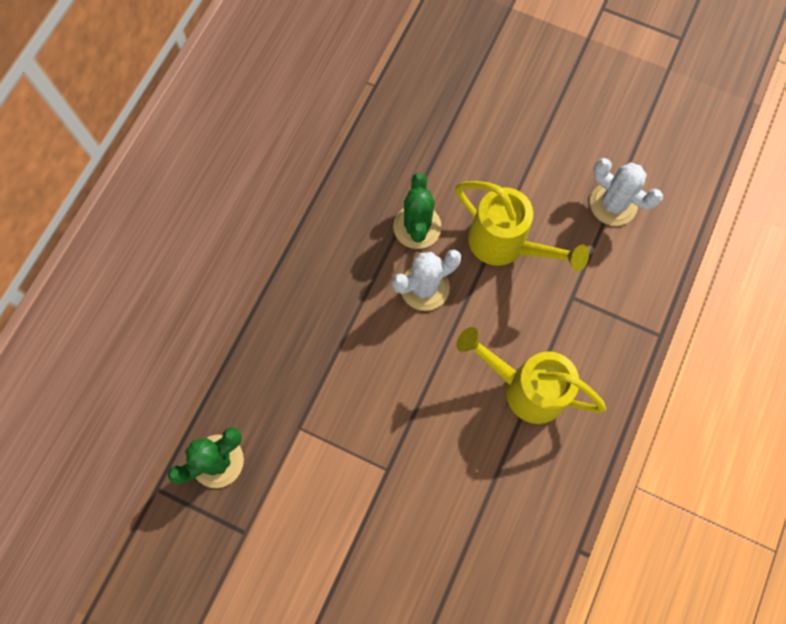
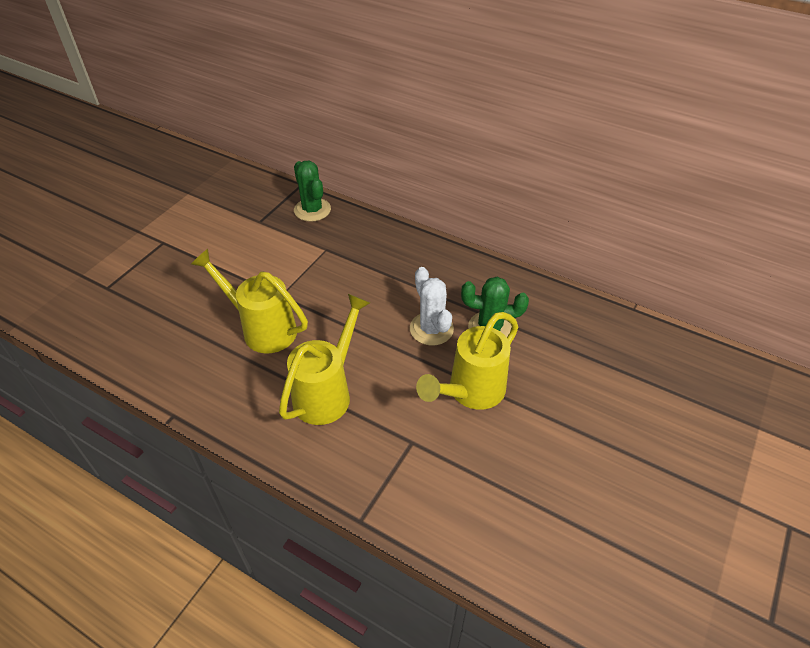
camera: 95 degrees right, 25 degrees down
(444, 481) = (262, 328): none -> yellow watering can
(613, 204) = (517, 497): white cactus -> none

